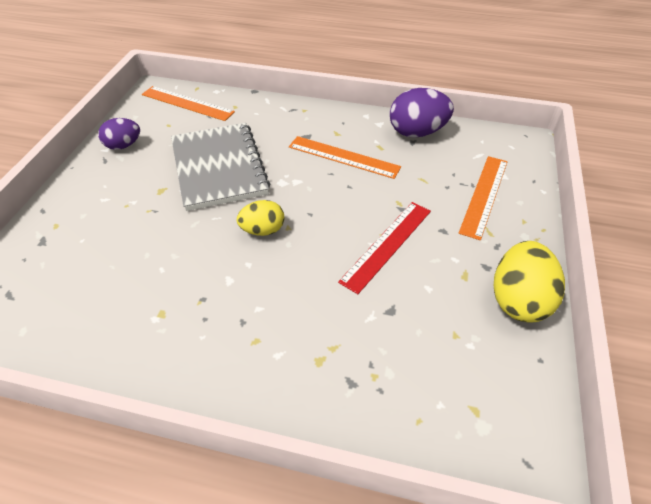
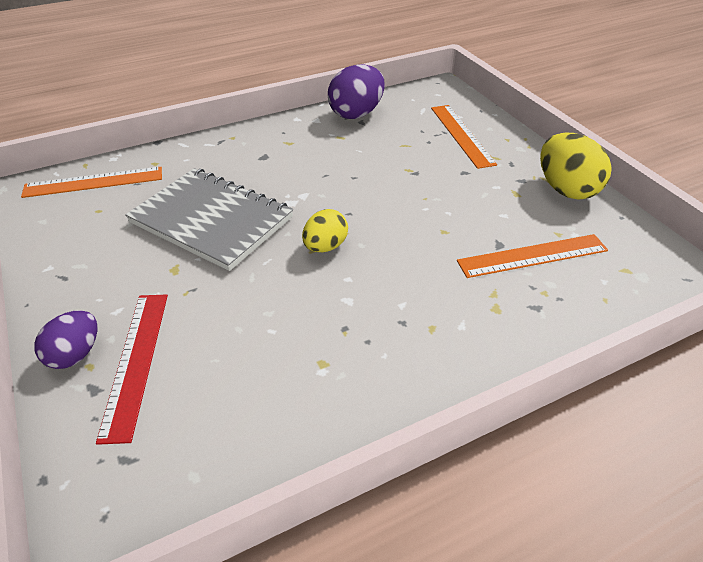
camera: 40 degrees left, 5 degrees down
(123, 145) = (69, 253): purple egg -> purple egg (75, 354)
(343, 157) = (320, 158): orange ruler -> orange ruler (532, 256)
(387, 245) = (439, 203): red ruler -> red ruler (136, 361)

